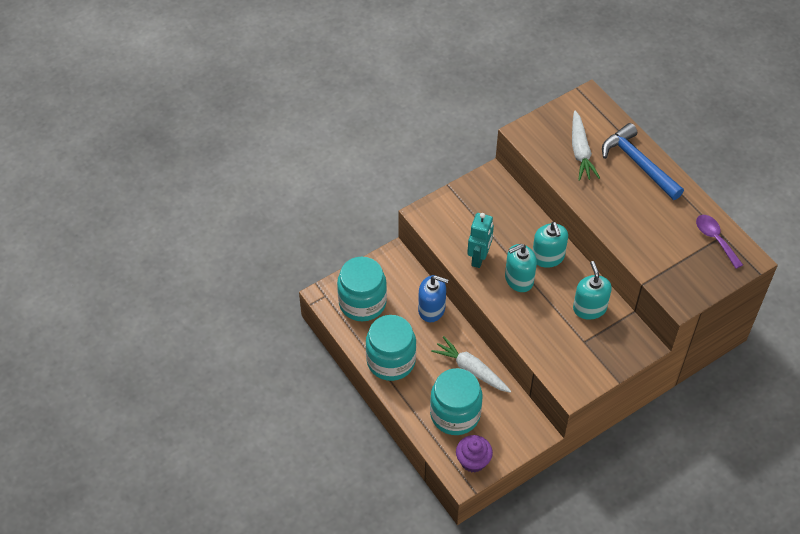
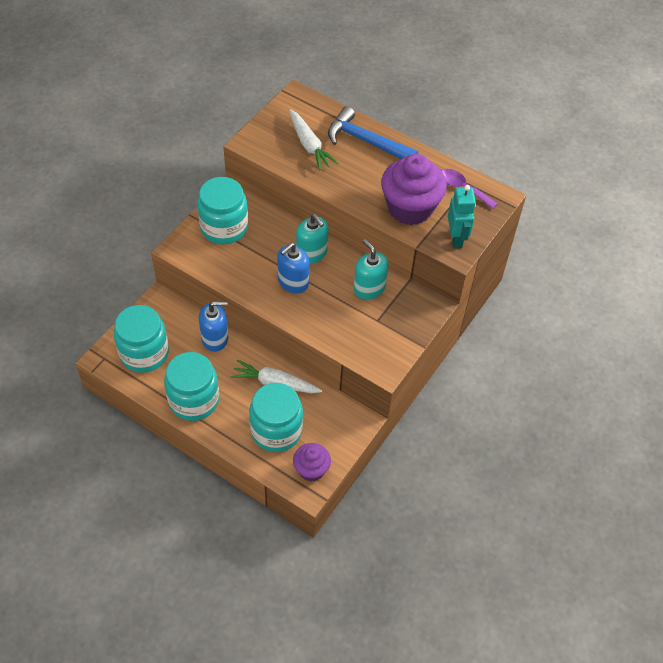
camera: 25 degrees left, 0 degrees up
(474, 207) = (224, 227): none -> turquoise jar
(479, 258) = (247, 273): turquoise robot -> turquoise robot (456, 238)
(519, 279) = (293, 282): turquoise soap dispenser -> blue soap dispenser
(653, 243) = (410, 208): none -> purple cupcake

